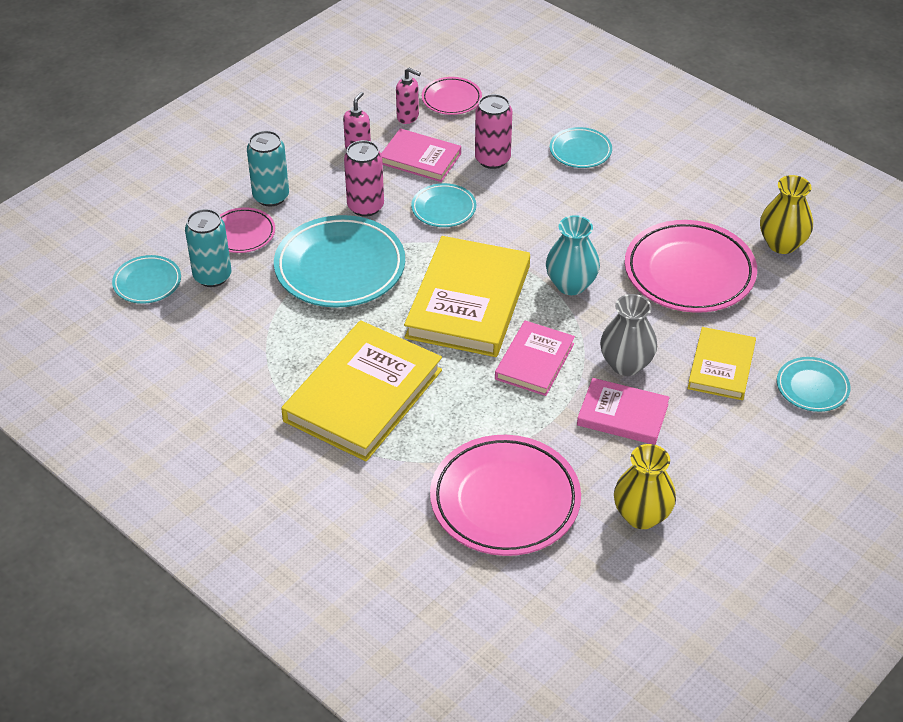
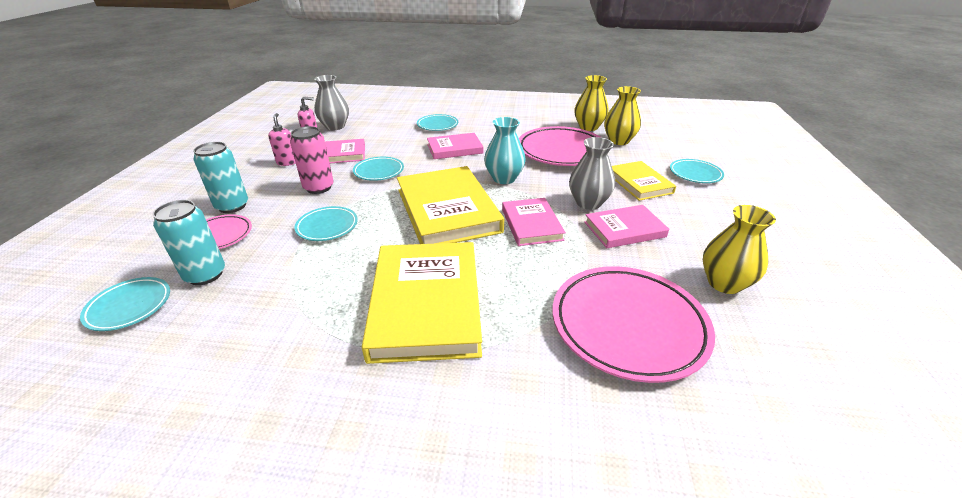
camera: 35 degrees left, 10 degrees down
(340, 268) = (327, 227): turquoise plate -> turquoise plate, size x0.52
(451, 99) = (335, 126): pink plate -> grey vase
(492, 159) = (388, 142): pink can -> none
(561, 208) = (454, 149): none -> pink book
(790, 288) = (619, 141): none -> yellow vase

